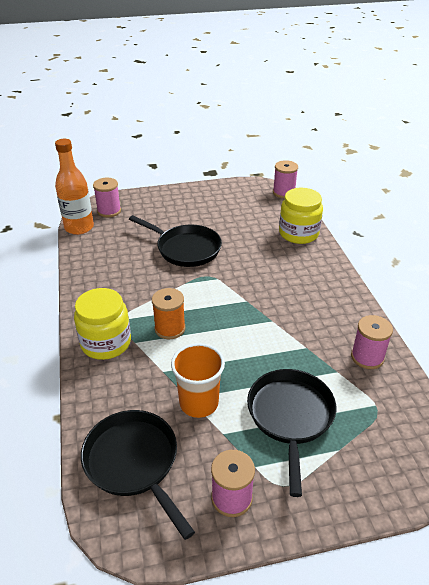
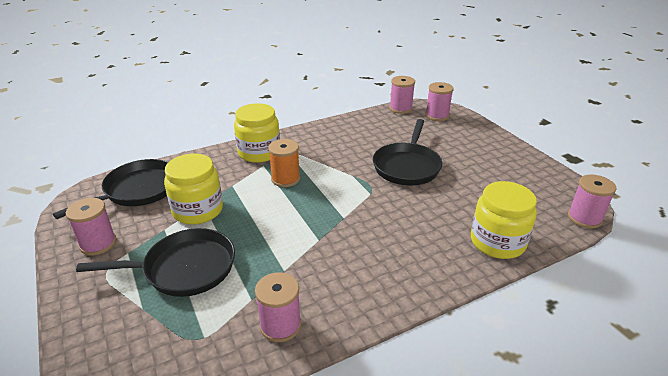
camera: 75 degrees right, 5 degrees down
(79, 227) = (400, 108): orange bottle -> pink spool
(199, 403) = (198, 210): orange cup -> yellow jar

